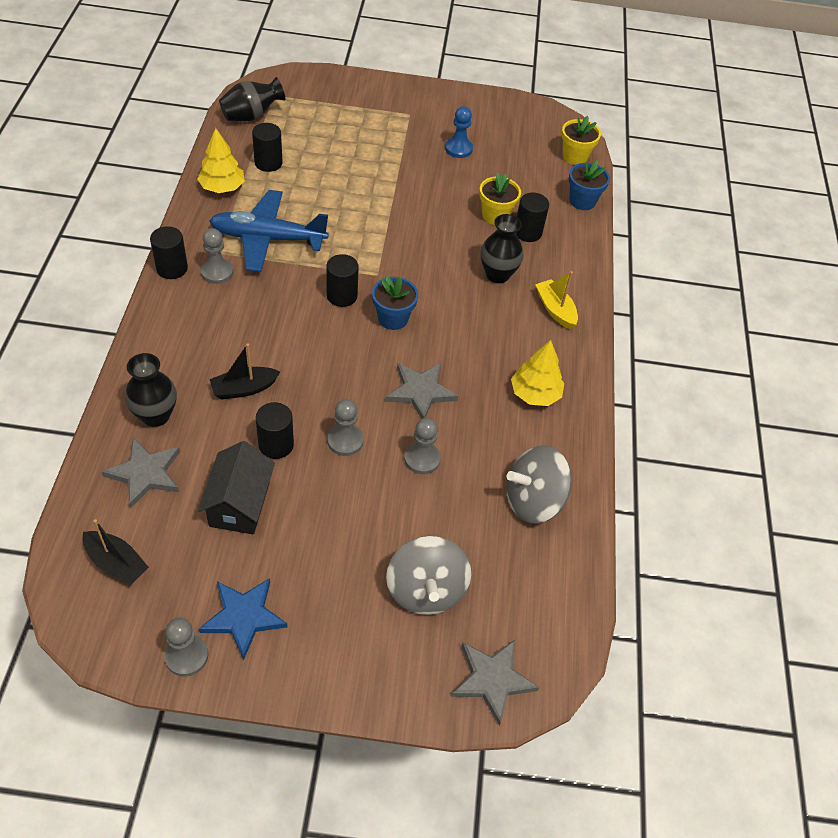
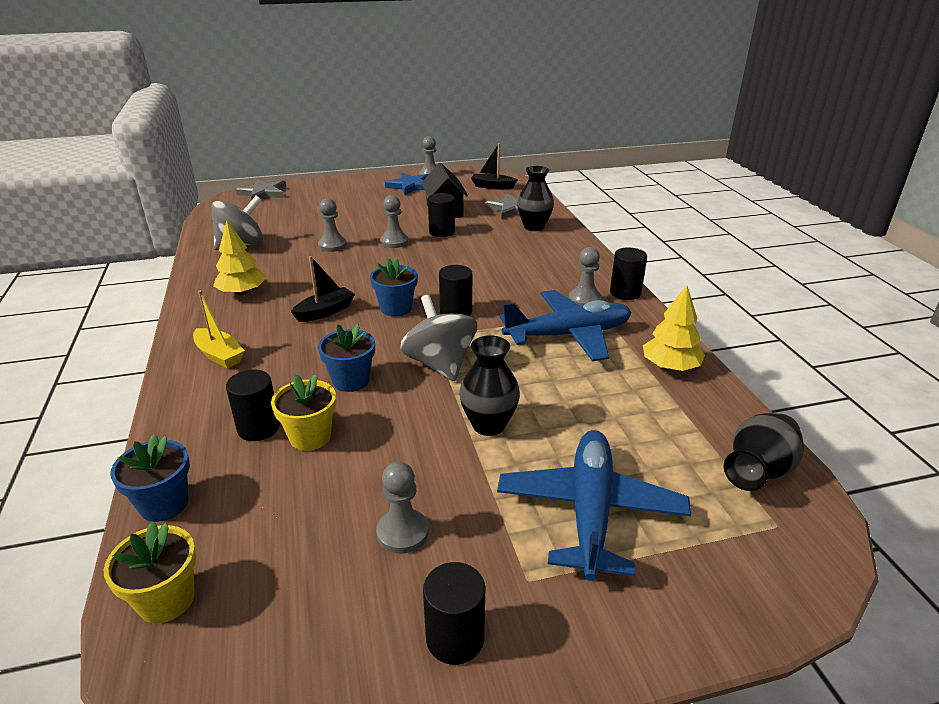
camera: 165 degrees right, 20 degrees down
(244, 389) = (488, 247): black boat -> black boat (325, 312)
(268, 163) = (655, 411): black cylinder -> black cylinder (455, 638)
(358, 128) = (590, 510): none -> blue plane
(420, 392) = (347, 273): grey star -> none
(425, 590) = (310, 207): grey spinning top -> grey spinning top (440, 364)
(457, 250) = (351, 381): none -> blue flower pot
(458, 149) = (402, 532): blue pawn -> grey pawn
(497, 275) = (294, 370): black vase -> black vase (488, 425)

